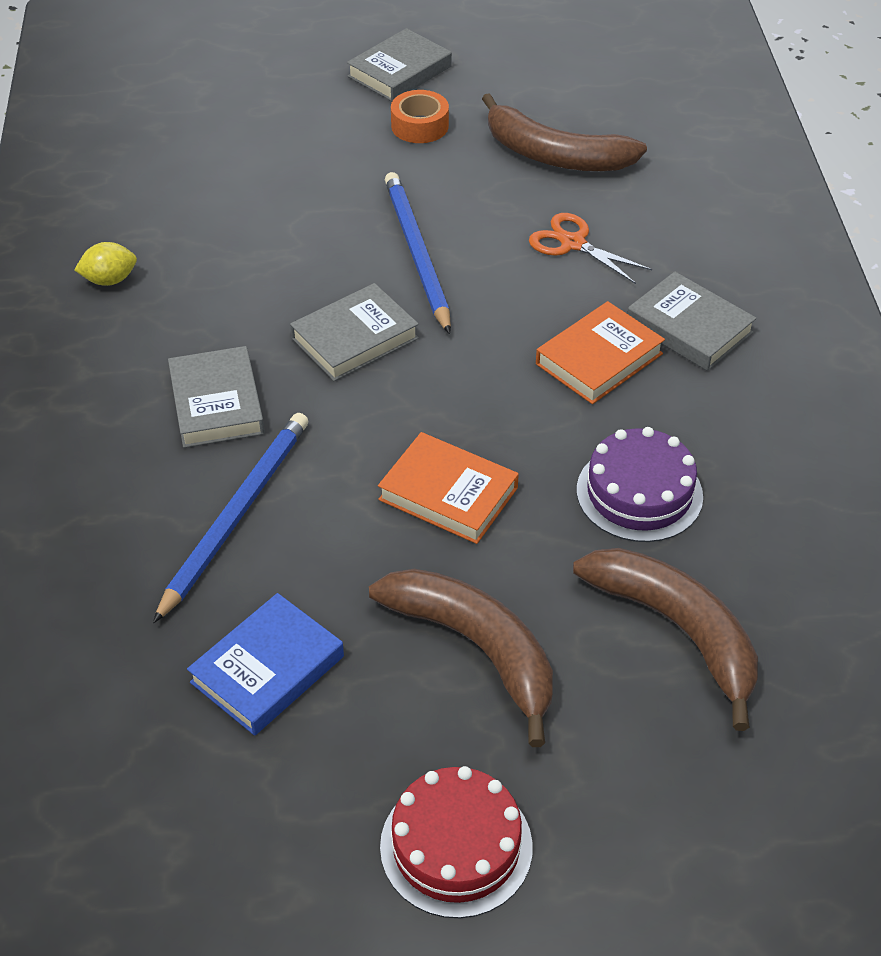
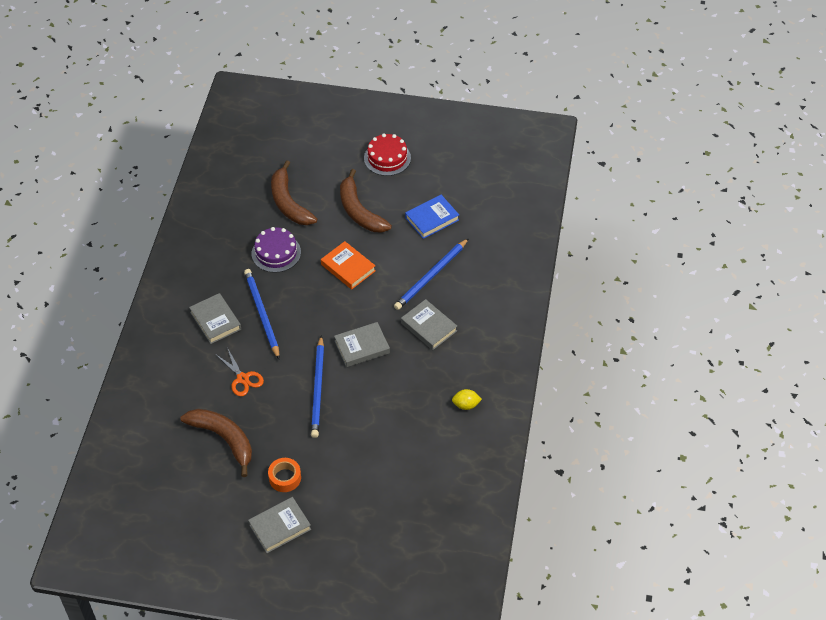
camera: 165 degrees left, 5 degrees up
(217, 403) = (428, 327): grey book -> grey book turned 45 degrees counterclockwise
(599, 359) = (262, 314): orange book -> blue pencil

